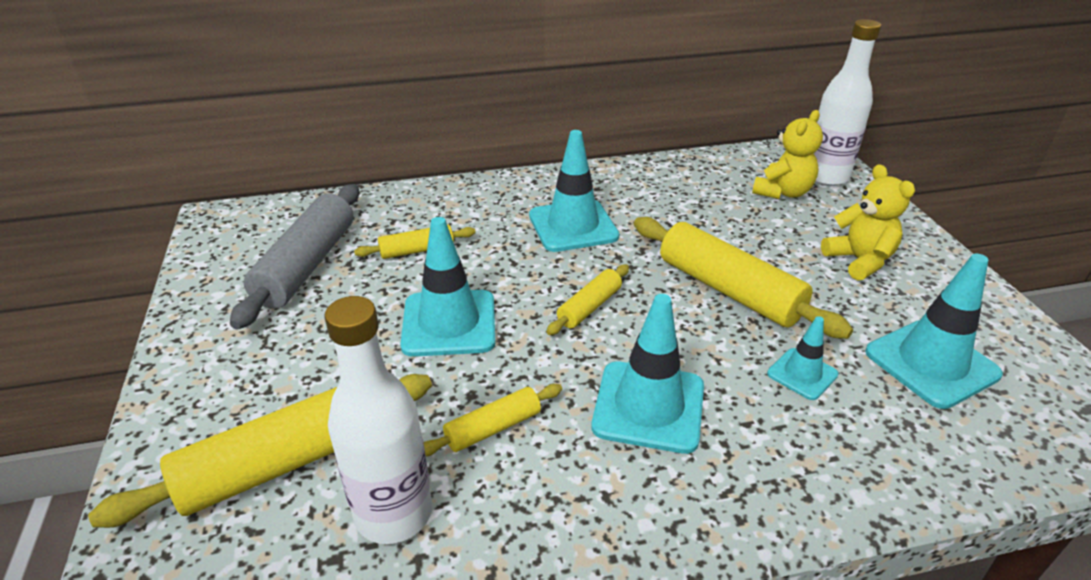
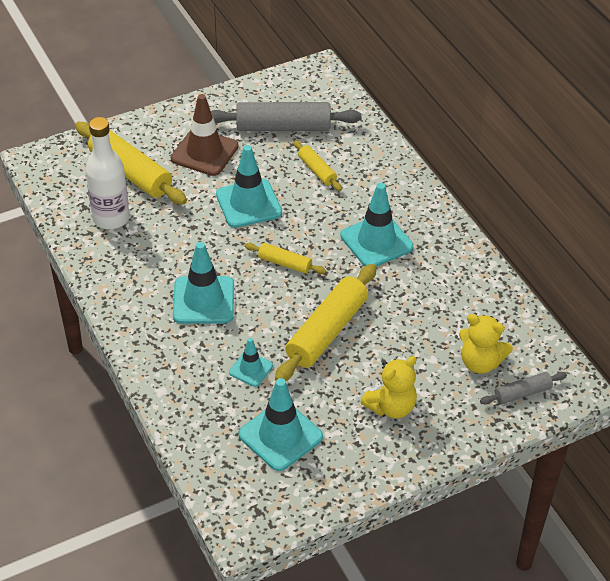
camera: 75 degrees right, 10 degrees up
(301, 354) = (204, 152): none -> brown traffic cone
(493, 428) = (171, 240): yellow rolling pin -> none
(826, 177) = (522, 393): white bottle -> grey rolling pin

